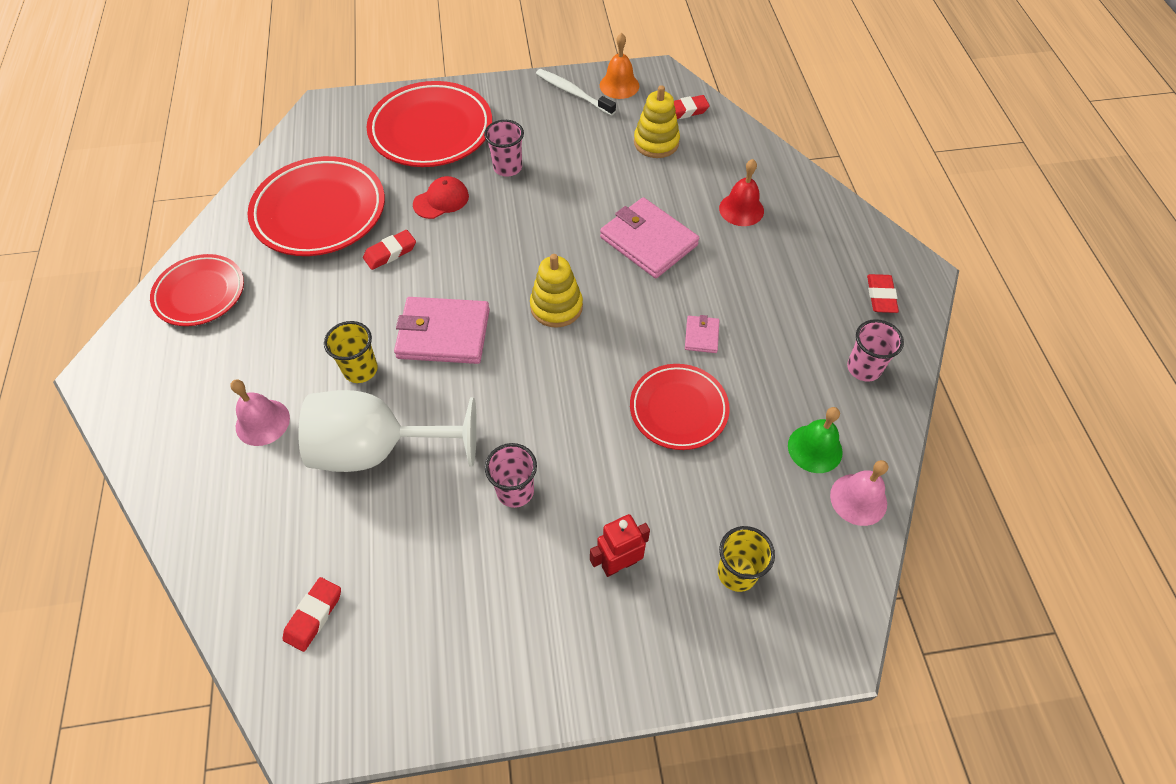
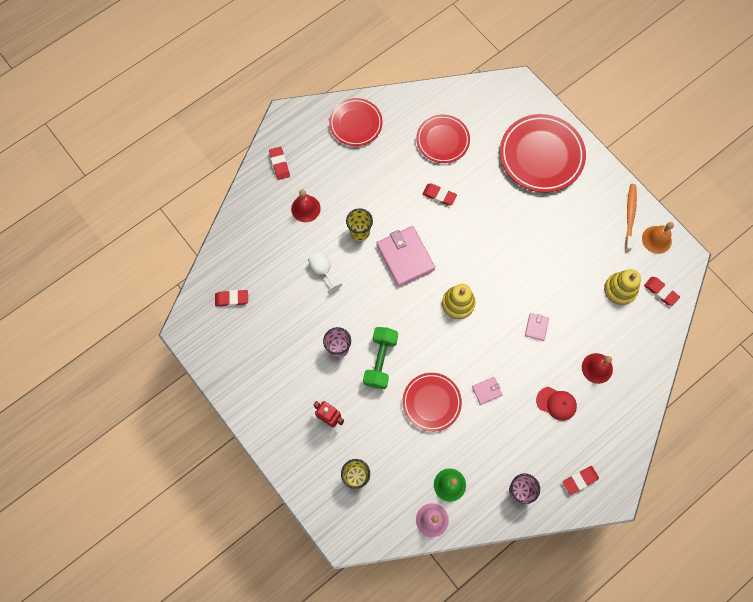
camera: 60 degrees right, 15 degrees up
(161, 422) = (279, 164): none -> red eraser
(262, 422) = (305, 208): pink bell -> red bell
(320, 212) = (442, 140): red plate -> red plate, size x0.63
(378, 449) = (323, 270): white goblet -> white goblet, size x0.45
(441, 200) = (492, 197): red cap -> red cap (556, 403)
(507, 167) = (541, 216): pink cup -> none
(573, 93) = (630, 216): white toothbrush -> orange toothbrush
(574, 443) = (380, 360): none -> green dumbbell
(648, 241) = (536, 327): pink wallet -> pink wallet, size x0.47

